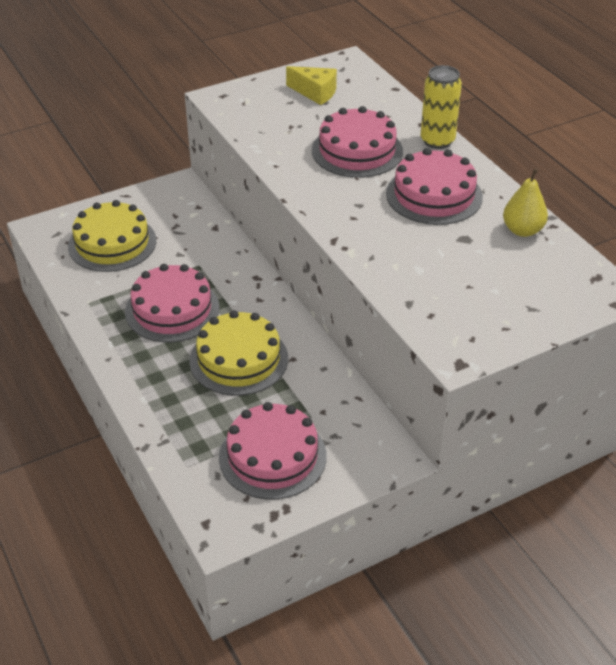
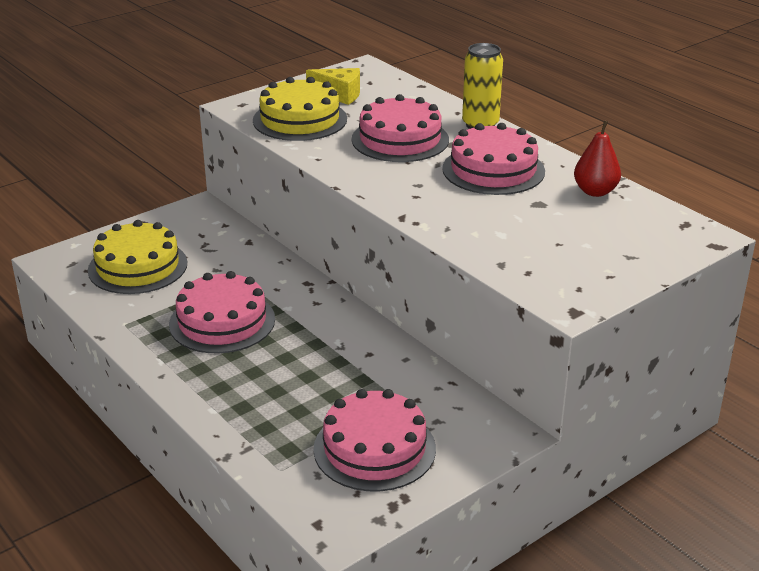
camera: 10 degrees left, 10 degrees down
(239, 359) = (310, 360): yellow cake -> yellow cake (300, 120)
(522, 230) = (595, 191): yellow pear -> red pear

